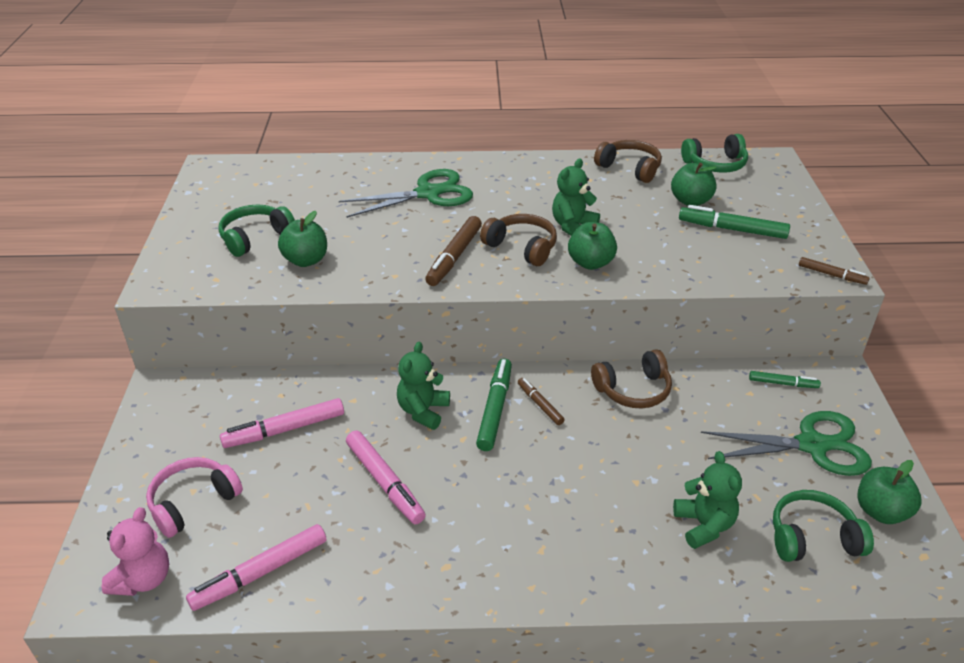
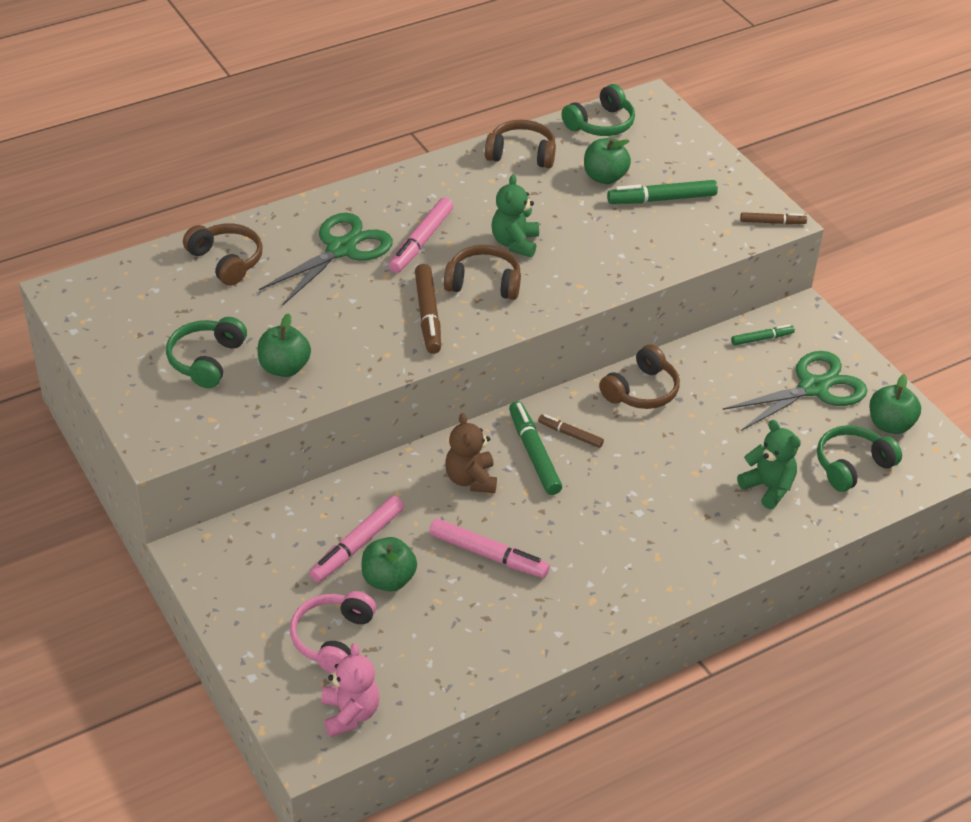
camera: 30 degrees left, 5 degrees up
(260, 573) = (446, 668): pink marker -> pink marker (421, 242)
(337, 178) = (226, 261): none -> brown headphones
(423, 411) = (471, 479): green teddy bear -> brown teddy bear
(590, 263) = (559, 279): green apple -> green apple (388, 580)

